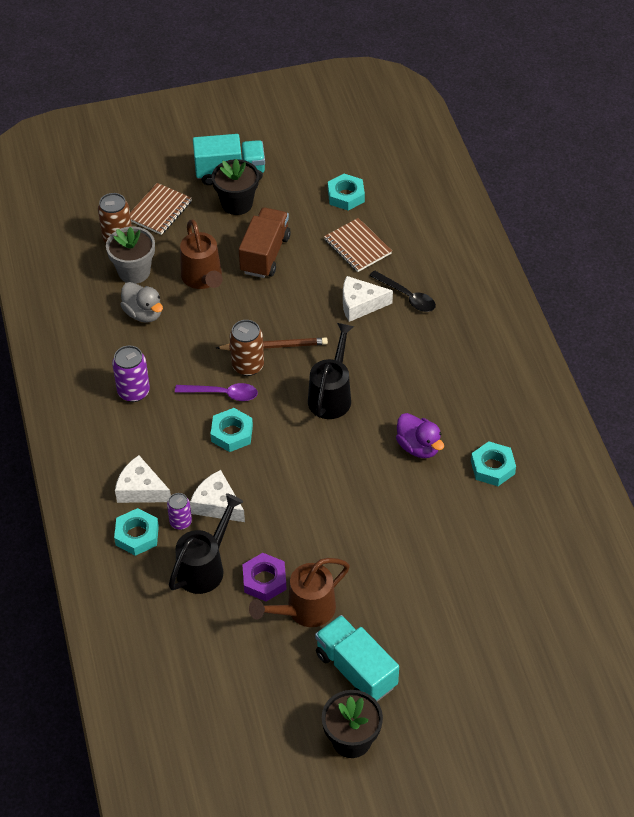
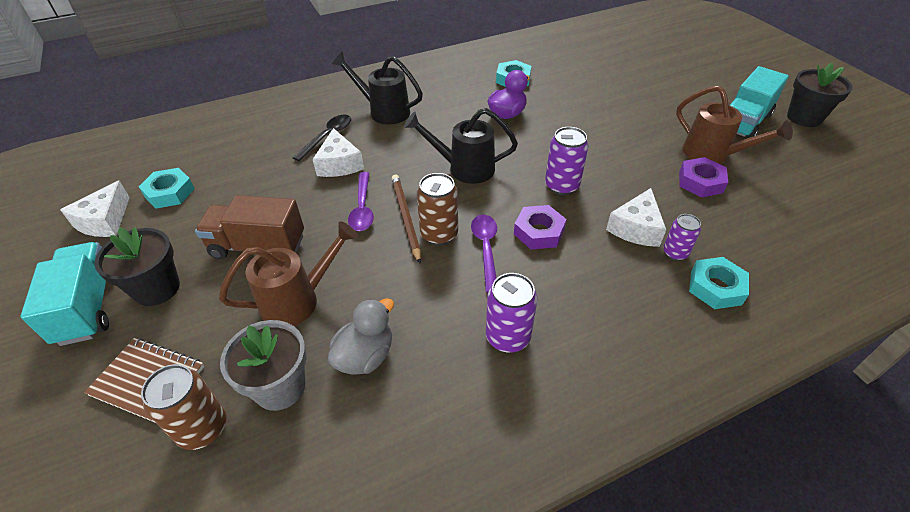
camera: 100 degrees left, 5 degrees down
(141, 489) = (652, 297): white cheese -> white cheese (104, 221)
(205, 567) = (716, 224): black watering can -> black watering can (384, 111)
(232, 433) = (539, 232): turquoise nut -> purple nut
(287, 465) = (561, 186): none -> purple can
(293, 318) = (362, 208): none -> purple spoon
(357, 247) = (254, 175): brown notebook -> none

